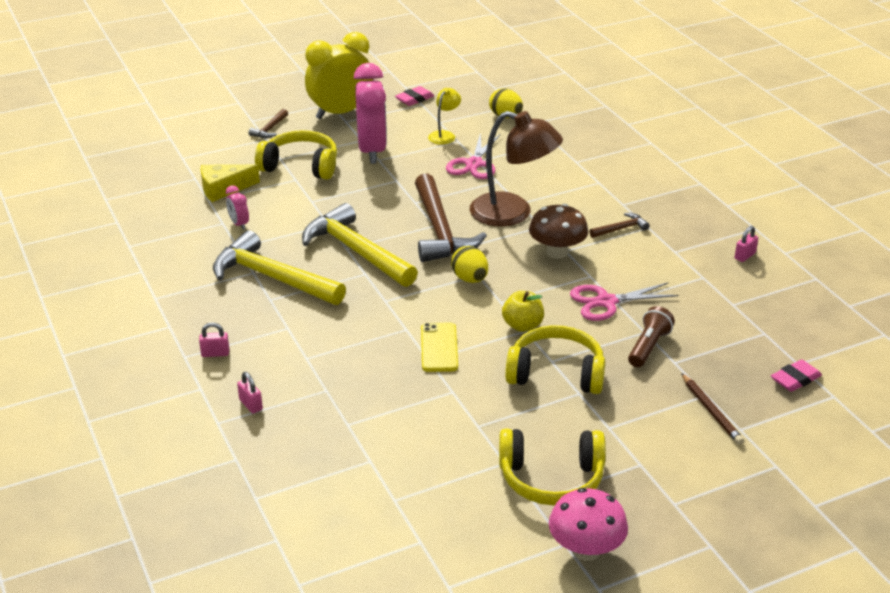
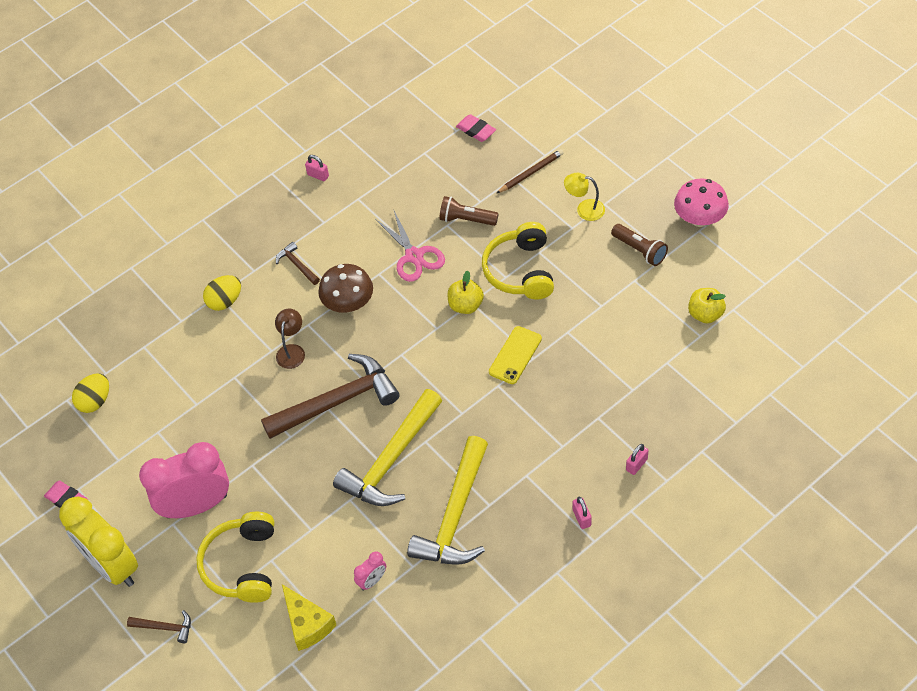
camera: 100 degrees left, 20 degrees up
(424, 513) = (705, 314): none -> yellow apple
(439, 347) = (515, 355): yellow phone -> yellow phone turned 45 degrees counterclockwise
(444, 135) = (147, 447): yellow lamp -> yellow lamp (584, 209)
(470, 279) = (410, 358): yellow egg -> yellow egg (225, 301)
(474, 164) = (204, 405): pink scissors -> none
(513, 213) = (292, 351): brown lamp -> brown lamp, size x0.48
(551, 478) = (639, 250): yellow headphones -> brown flashlight

